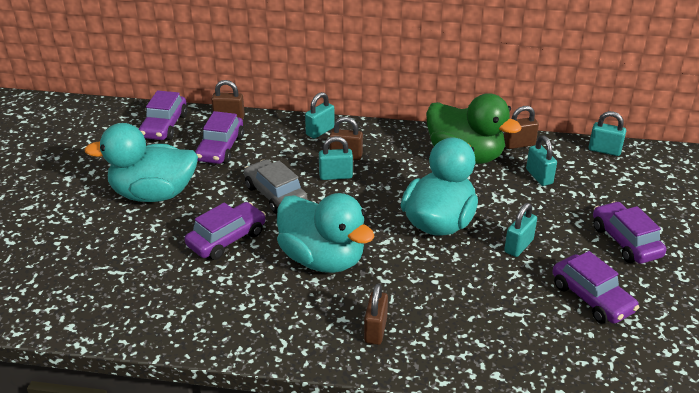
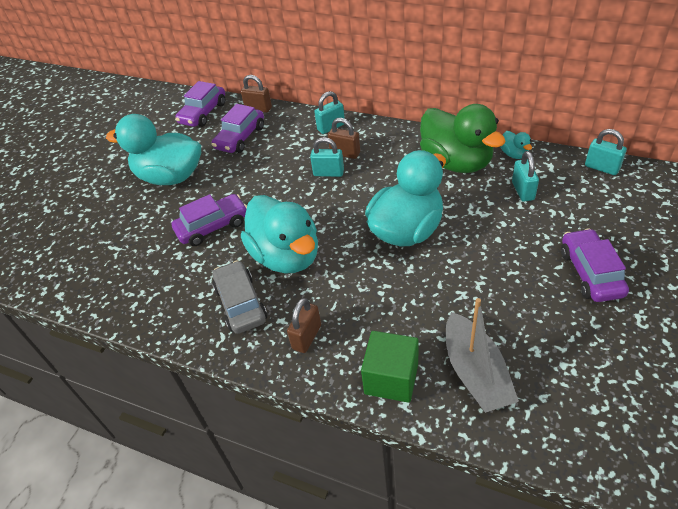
camera: 20 degrees right, 10 degrees up
(275, 195) = (269, 187): grey car -> grey car (241, 304)
(475, 354) = (391, 378): none -> green cube
(518, 246) = (476, 265): turquoise padlock -> none
(519, 144) = (514, 154): brown padlock -> turquoise duck
(552, 338) = (475, 372): none -> grey boat
(592, 298) = (532, 333): purple car -> none

